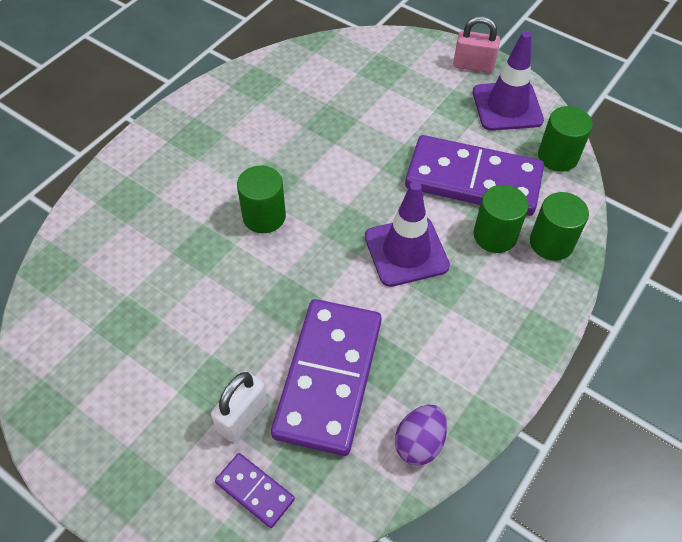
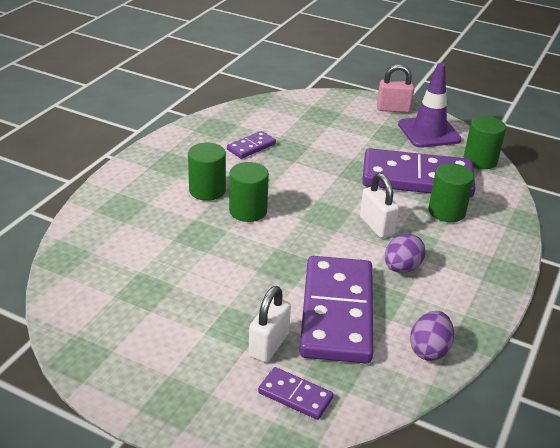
camera: 10 degrees left, 20 degrees down
(290, 117) = (251, 147): none -> purple domino
(406, 251) = (376, 226): purple traffic cone -> white padlock
(419, 318) = (401, 268): none -> purple egg
(551, 243) = (494, 213): green cylinder -> green cylinder (207, 190)

